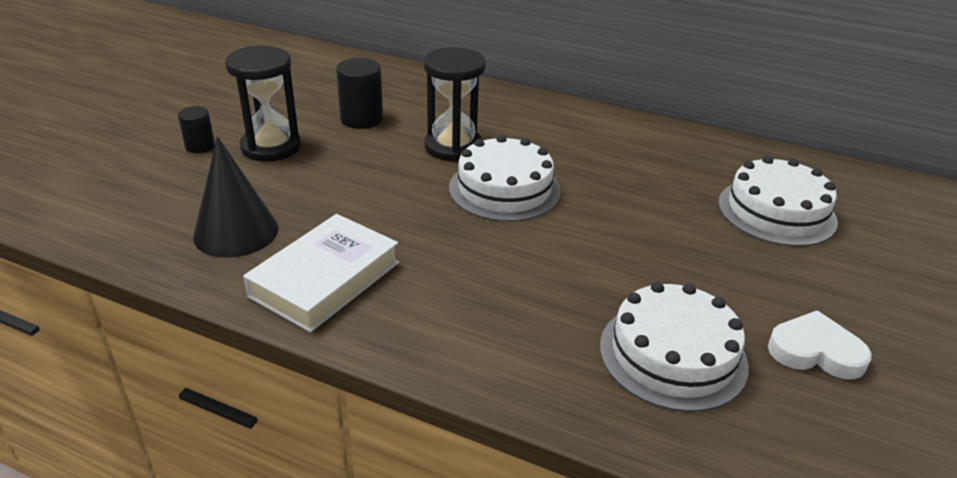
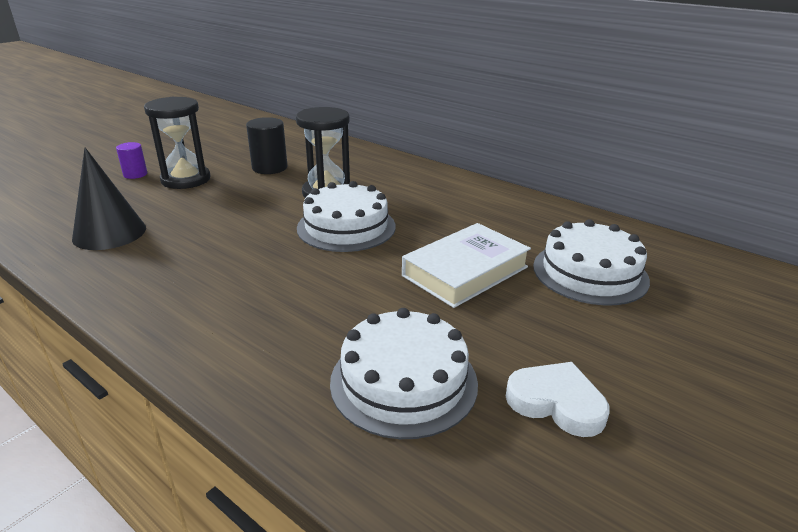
camera: 15 degrees right, 5 degrees down
(200, 146) = (135, 174): black cylinder -> purple cylinder
(325, 279) = (146, 275): white book -> white book (465, 271)

